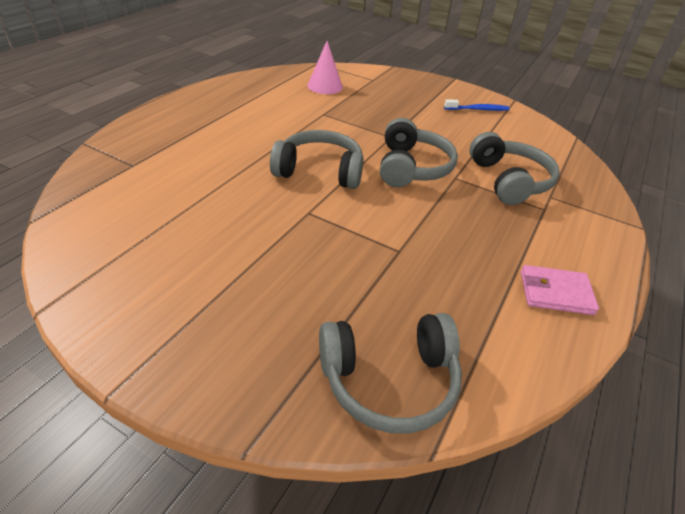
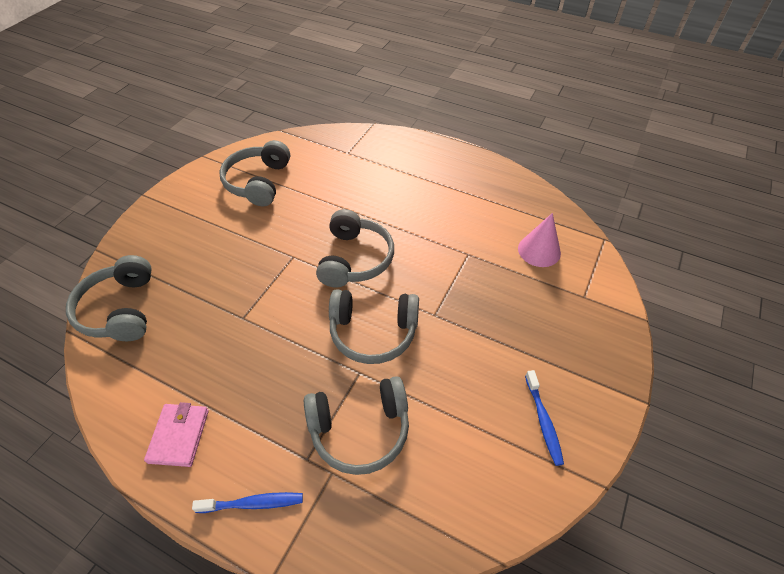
camera: 90 degrees right, 10 degrees up
(153, 241) = (258, 182): none -> grey headphones
(595, 238) = (253, 503): none -> blue toothbrush

